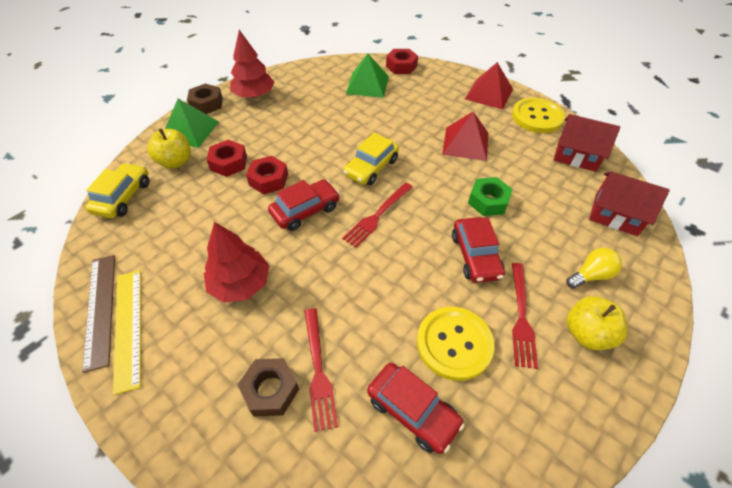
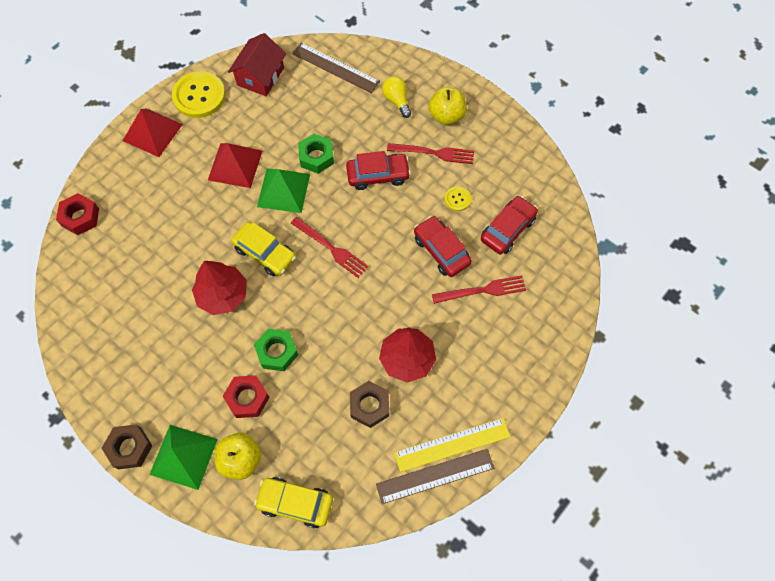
camera: 90 degrees left, 15 degrees up
(254, 95) = (118, 390): red tree -> red tree (222, 294)
(268, 180) = (277, 352): red nut -> green nut
(270, 390) = (499, 322): brown nut -> brown nut (369, 406)
(305, 210) = (322, 312): red car -> red car (441, 250)
(367, 84) = (115, 256): green pyramid -> green pyramid (283, 190)
(454, 343) = (457, 199): yellow button -> yellow button, size x0.48
(616, 214) = (335, 67): red house -> brown ruler

